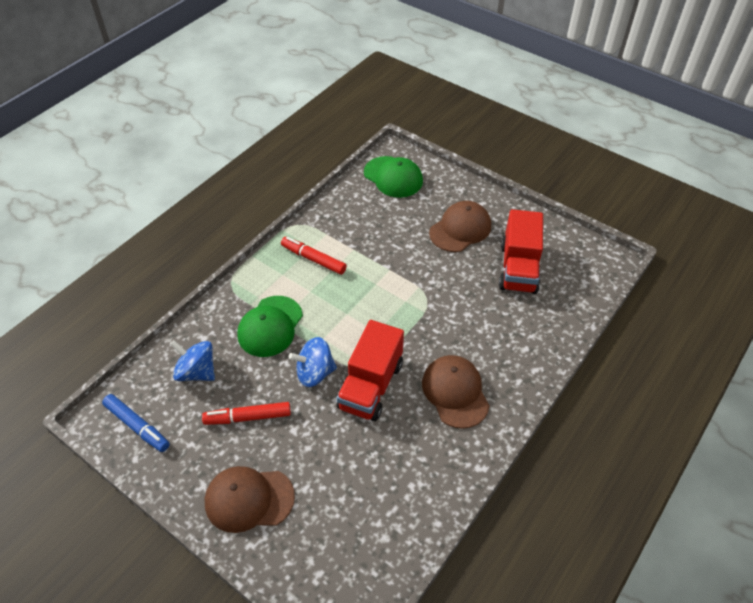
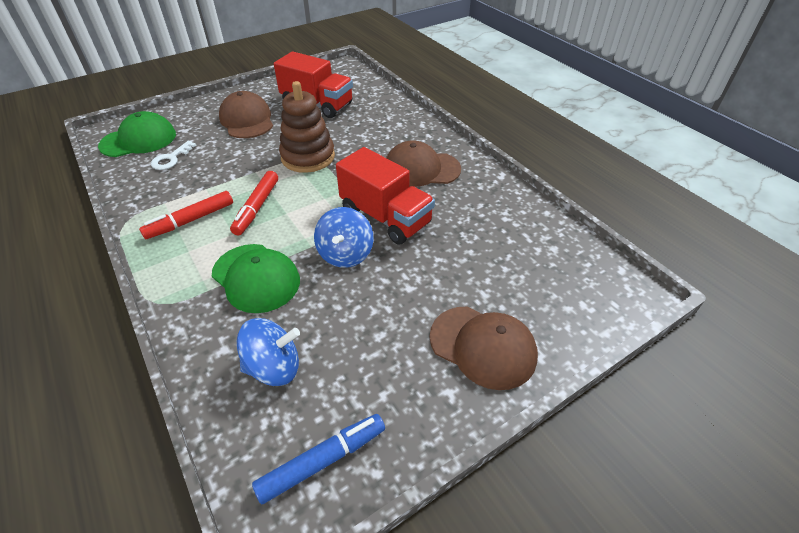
camera: 70 degrees left, 5 degrees down
(197, 372) = (274, 367): blue spinning top -> blue spinning top turned 150 degrees counterclockwise
(248, 417) = (373, 325): red marker -> red marker (257, 207)
(249, 499) = (483, 346): brown cap -> brown cap turned 75 degrees counterclockwise
(379, 209) = (171, 159): none -> white key
(428, 297) = (308, 157): none -> brown stacking toy

